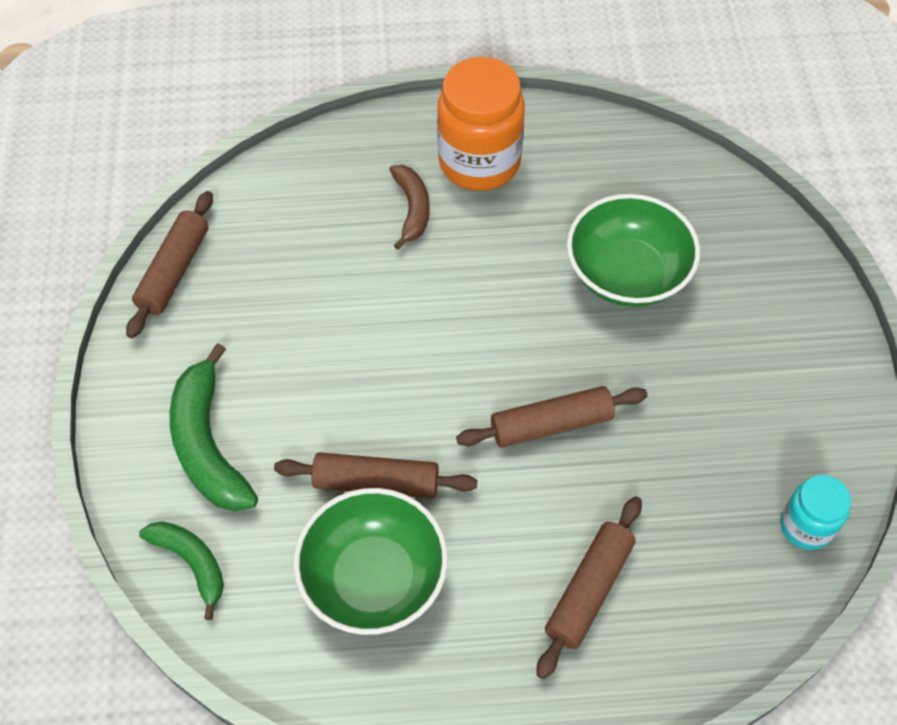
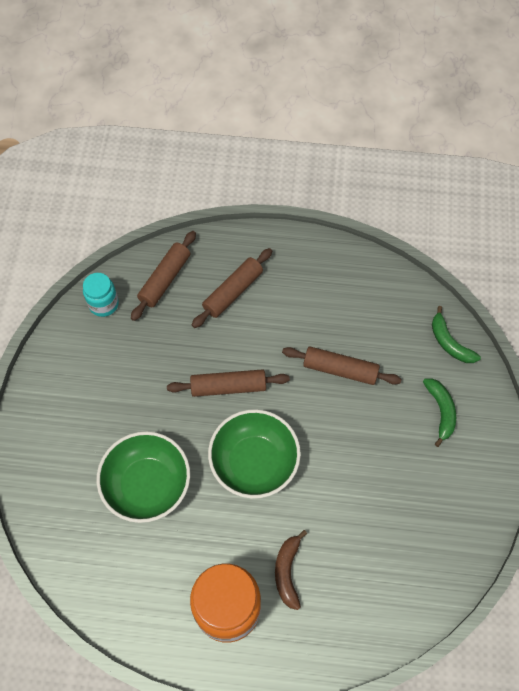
camera: 170 degrees left, 5 degrees up
(174, 271) = (467, 548): brown rolling pin -> brown rolling pin (165, 279)
(208, 444) = (440, 411): green banana -> green banana, size x0.61
(374, 578) = (348, 317): green bowl -> green bowl (254, 462)

